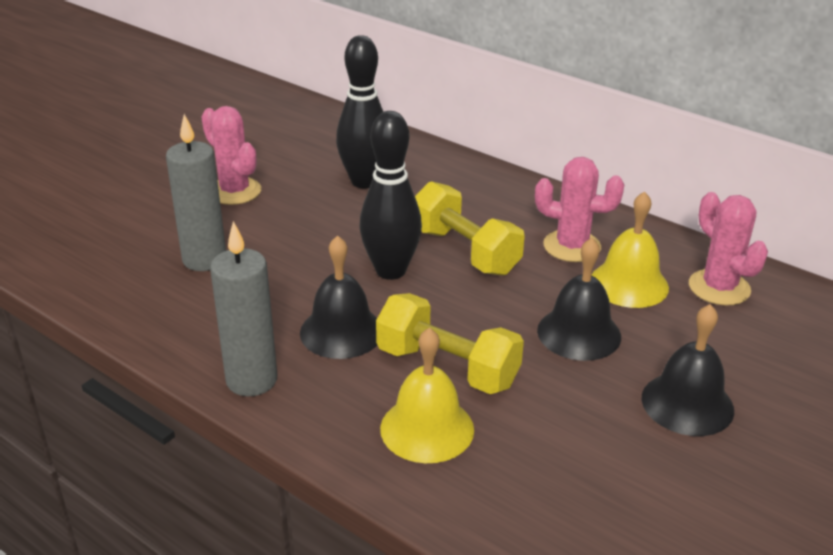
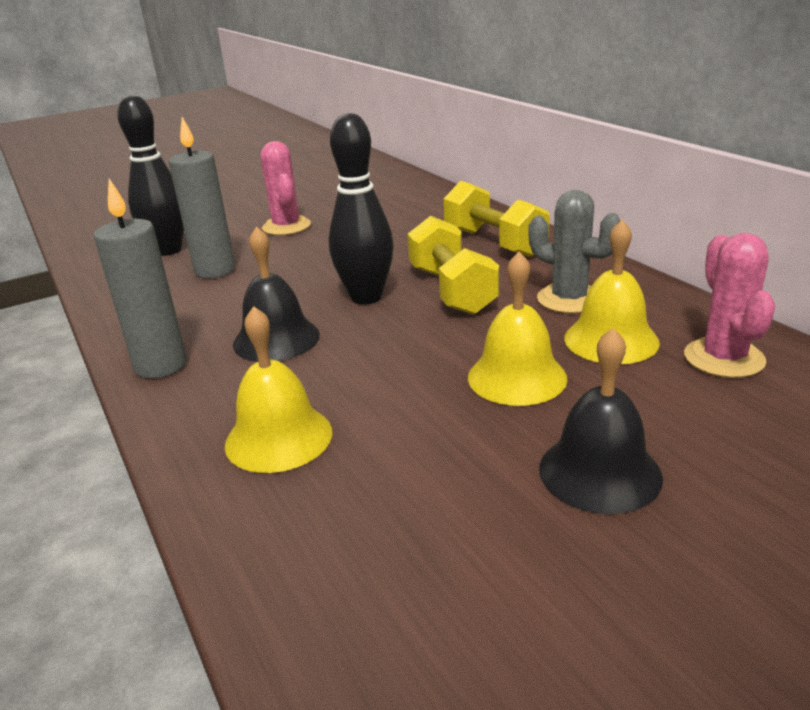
camera: 25 degrees right, 5 degrees down
(364, 181) = (403, 229): black bowling pin -> black bowling pin (168, 250)
(447, 367) = (349, 385): yellow dumbbell -> yellow dumbbell (494, 242)
(572, 246) = (569, 299): pink cactus -> grey cactus
(579, 333) = (517, 377): black bell -> yellow bell

